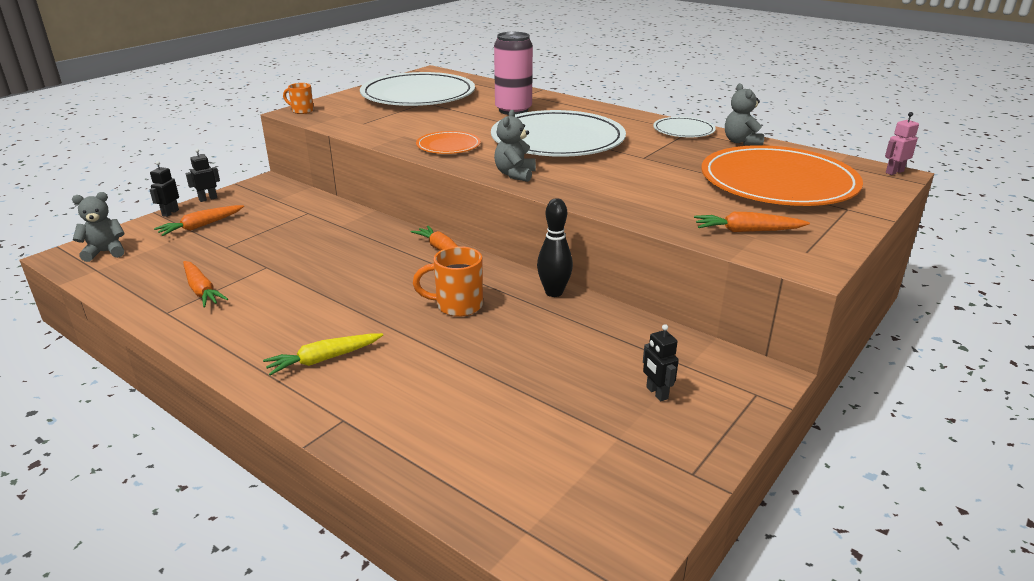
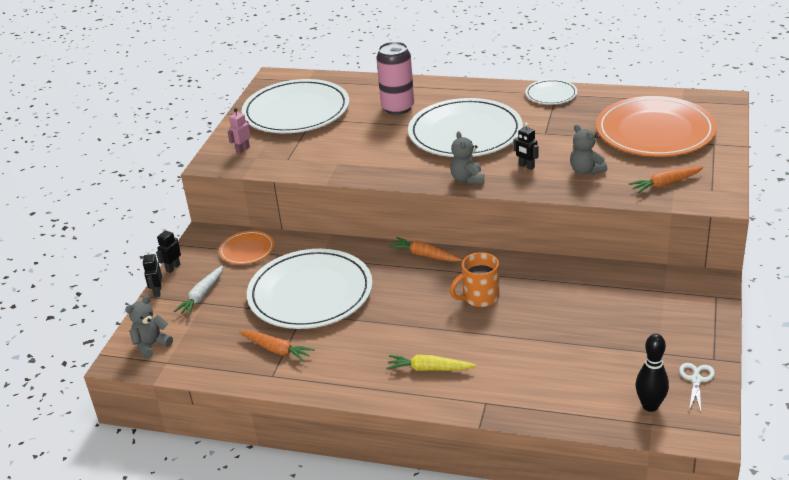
camera: 20 degrees left, 5 degrees up
(201, 226) = (202, 296): orange carrot -> white carrot
(295, 251) = (310, 293): none -> white plate
(302, 111) = (215, 160): orange mug -> none
(324, 359) = (429, 369): yellow carrot -> yellow carrot turned 60 degrees clockwise
(448, 146) = (386, 164): orange plate -> orange plate (247, 250)
(554, 292) = (536, 264): black bowling pin -> black bowling pin (650, 406)
(644, 493) = (696, 379): none -> white scissors
(656, 393) = (659, 316): black robot -> black robot (526, 166)
(741, 142) = (602, 95): grey teddy bear -> grey teddy bear (586, 171)
(894, 172) = (723, 98): pink robot -> pink robot (242, 149)

